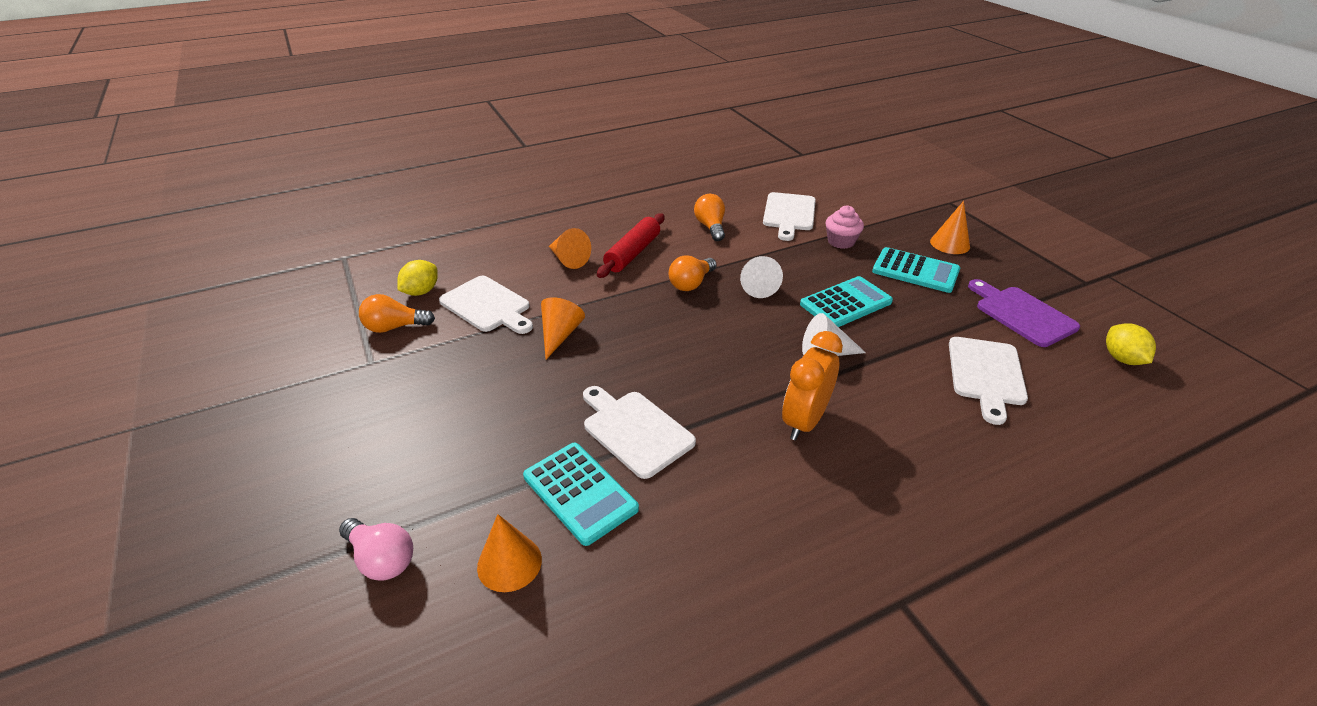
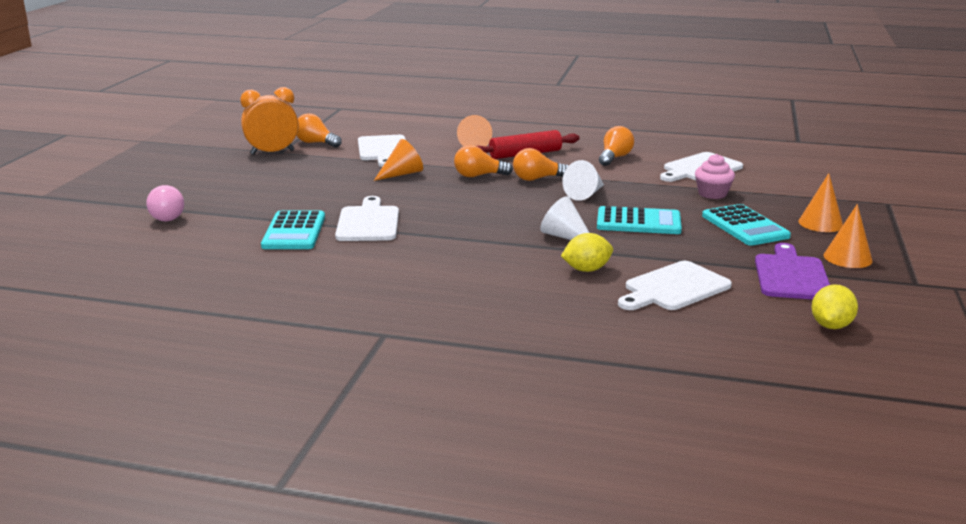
camera: 40 degrees right, 15 degrees down
(421, 292) = (356, 133): yellow lemon -> yellow lemon (586, 269)
(509, 563) = (217, 239): orange cone -> orange cone (847, 258)
(636, 303) = (479, 176): none -> orange light bulb
(804, 421) = (481, 256): orange clock -> orange clock (272, 152)

